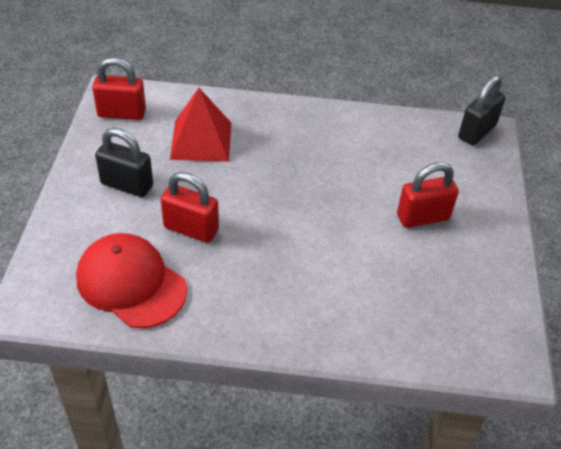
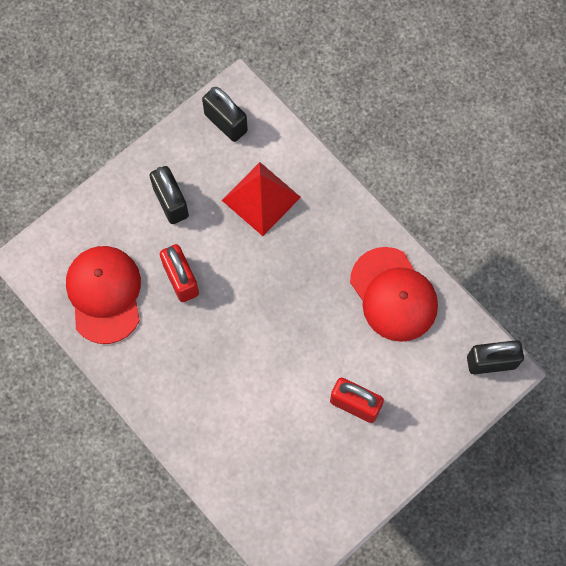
camera: 45 degrees right, 25 degrees up
(122, 113) = (226, 122): red padlock -> black padlock
(366, 136) = (393, 294): none -> red cap

